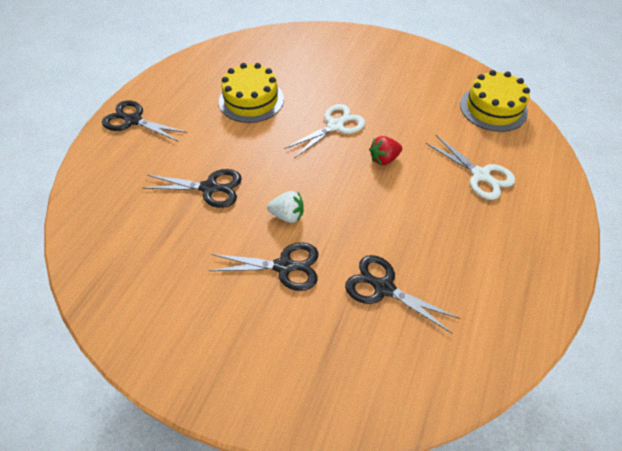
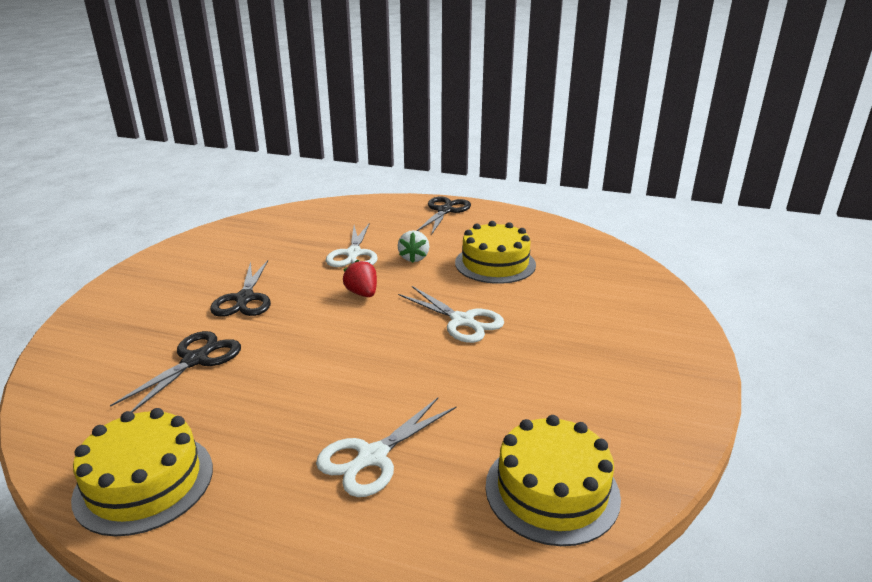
camera: 85 degrees right, 25 degrees down
(210, 188) = (353, 254): black scissors -> white scissors
(287, 215) = (311, 297): white strawberry -> white strawberry (414, 258)
(384, 159) = (402, 360): red strawberry -> red strawberry (362, 293)
(522, 290) = (144, 482): none -> yellow cake

